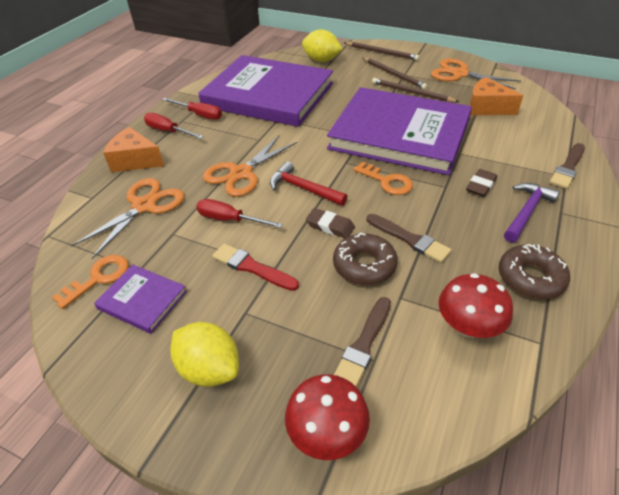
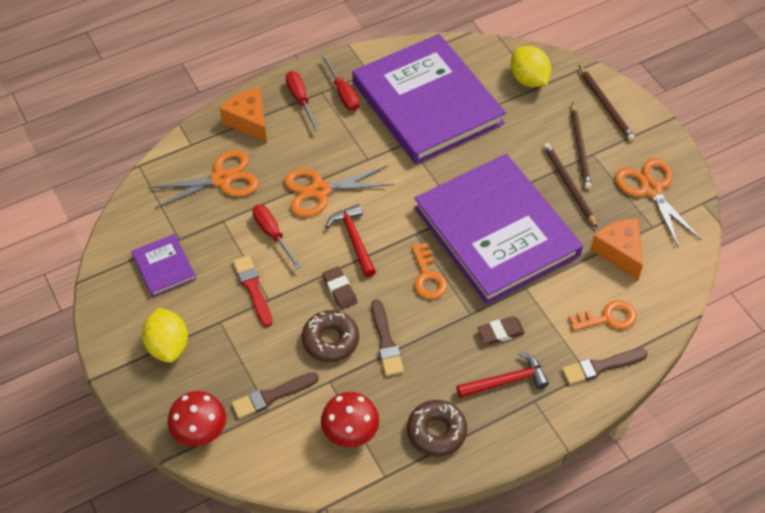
camera: 35 degrees right, 10 degrees up
(98, 278) = (148, 229): orange key -> orange key (607, 317)
(526, 212) = (506, 381): purple hammer -> red hammer

